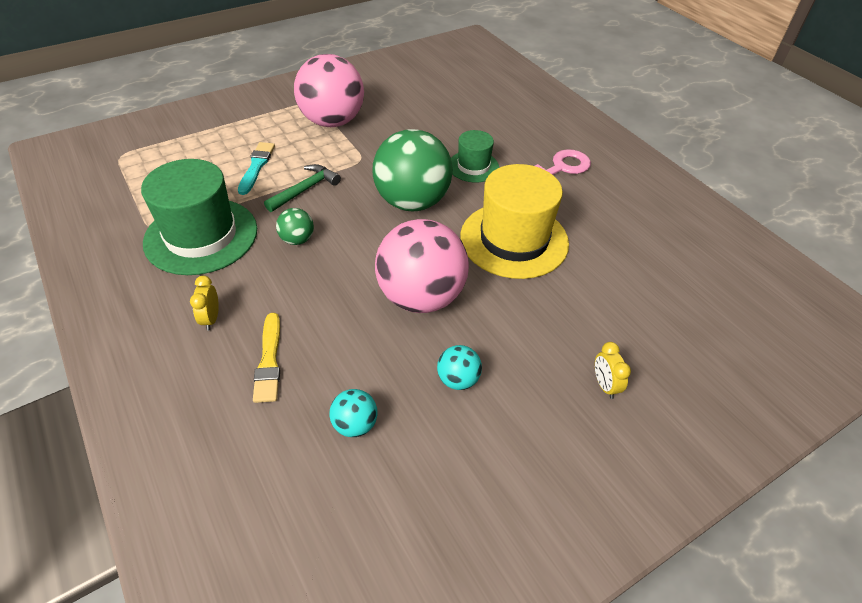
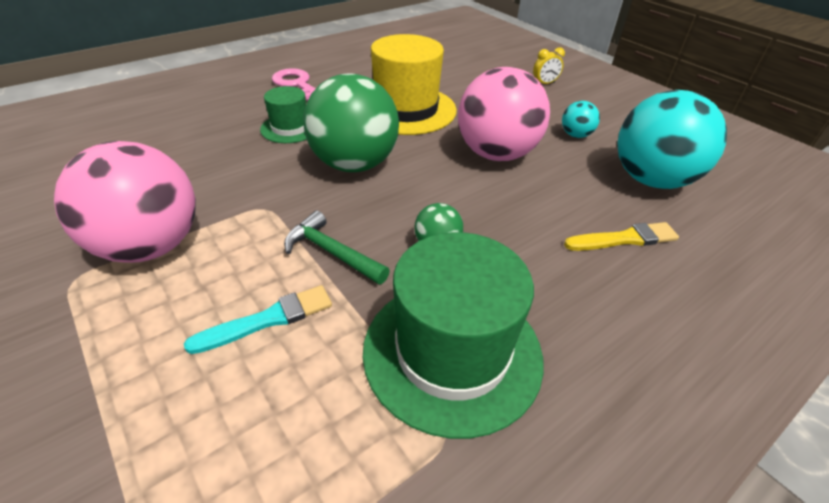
camera: 95 degrees left, 5 degrees down
(211, 319) = (598, 299): yellow clock -> none
(256, 166) = (267, 319): turquoise brush -> turquoise brush turned 150 degrees clockwise
(355, 425) = (651, 180): turquoise ball -> turquoise ball, size x2.27

